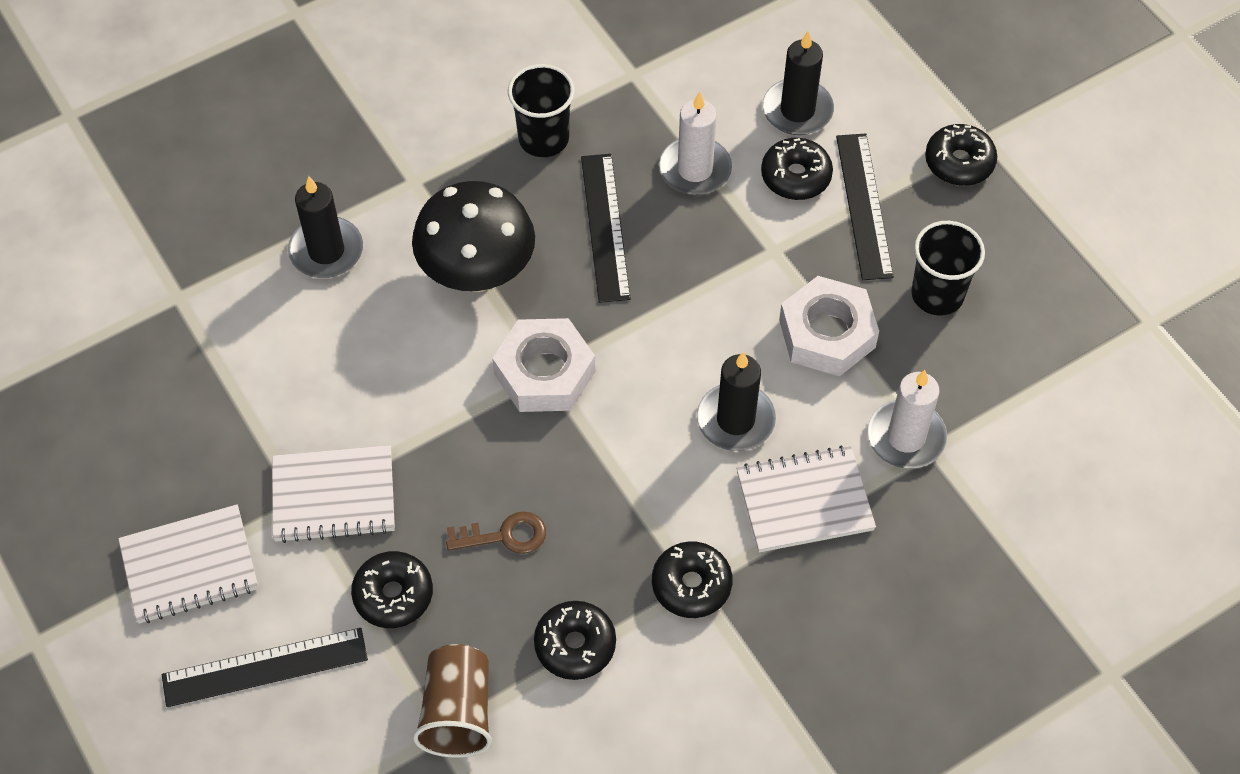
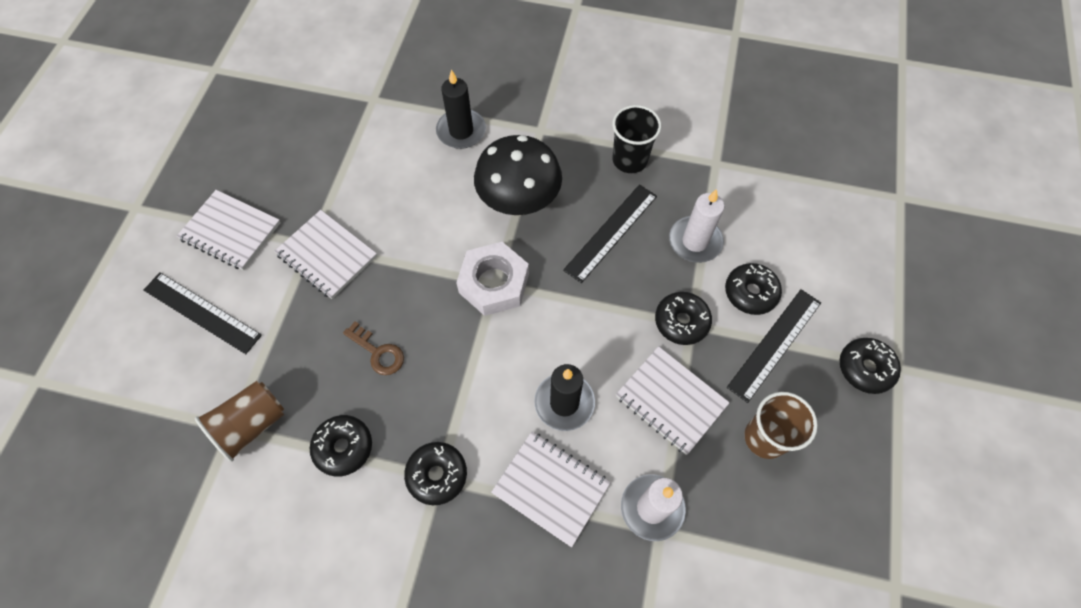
camera: 45 degrees right, 5 degrees up
(393, 595) = (294, 332): black donut -> black donut (681, 322)
(797, 110) = (792, 256): black candle -> none
(827, 334) = (671, 400): white nut -> white notebook
(937, 294) = (765, 438): black cup -> brown cup

